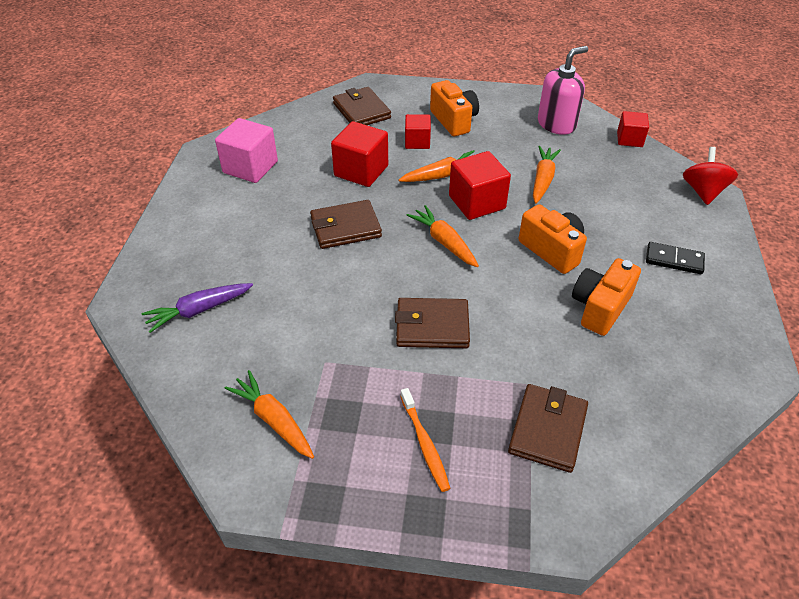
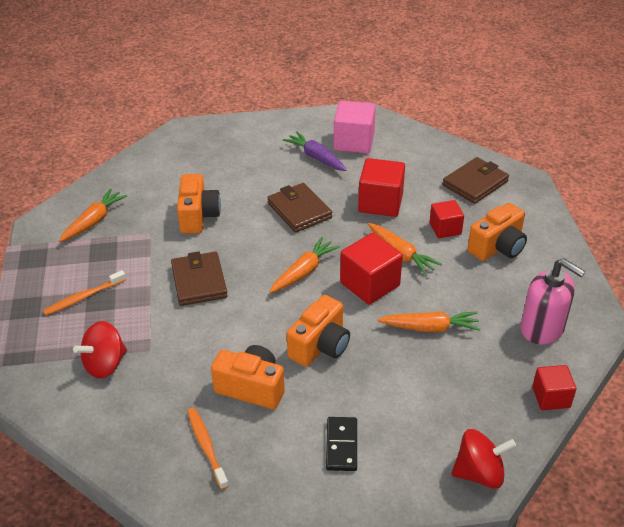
camera: 75 degrees right, 5 degrees down
(199, 310) = (183, 162): purple carrot -> purple carrot (316, 157)
(315, 311) = (198, 216): none -> orange camera
(547, 430) = (105, 364): brown wallet -> red spinning top
(673, 353) = (206, 446): none -> orange toothbrush

